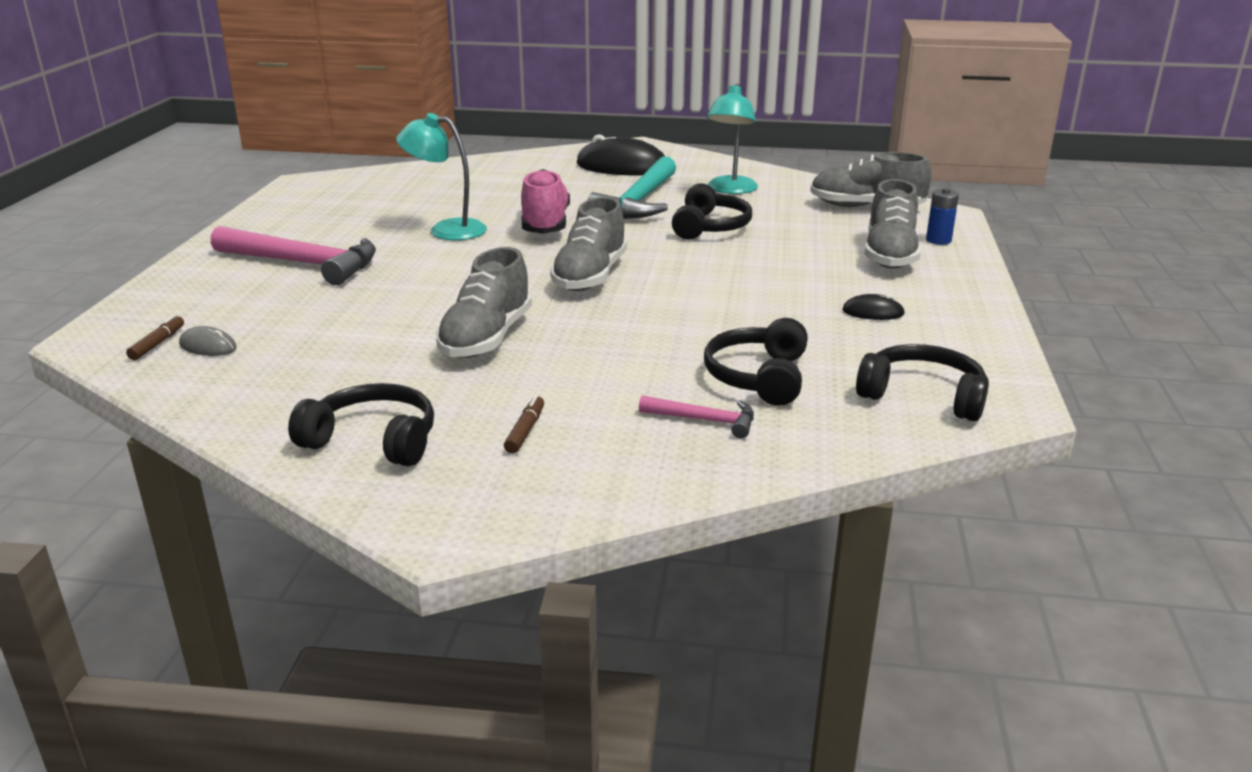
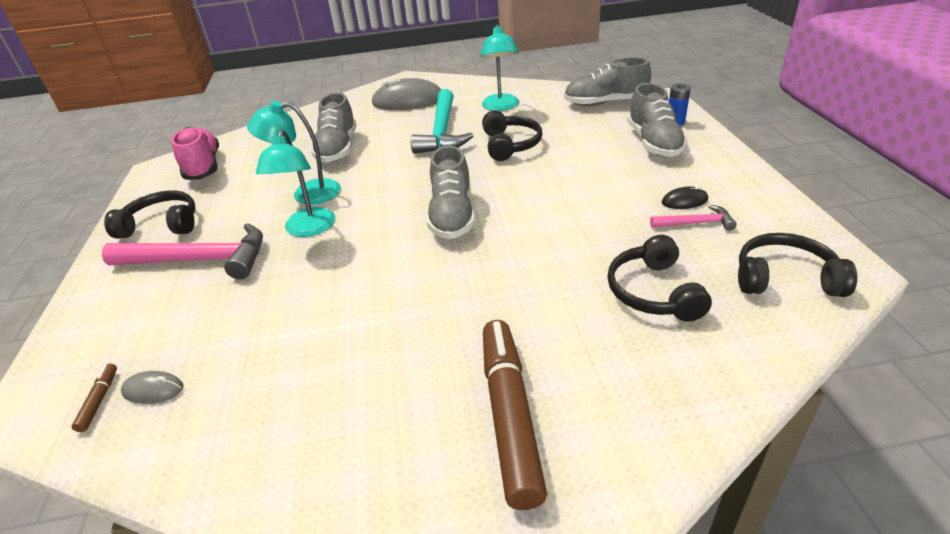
camera: 15 degrees left, 10 degrees up
(373, 440) = (378, 473): black headphones -> black headphones (162, 225)
(427, 259) = (308, 229): none -> turquoise lamp
(486, 338) = (409, 308): grey shoe -> grey shoe (338, 149)
(525, 431) = (510, 415): brown marker -> brown marker, size x2.45
(545, 224) = (384, 169): pink shoe -> pink shoe (203, 167)
(622, 167) = (408, 101): black mouse -> grey mouse
(704, 420) = (647, 355): pink hammer -> pink hammer (695, 223)

